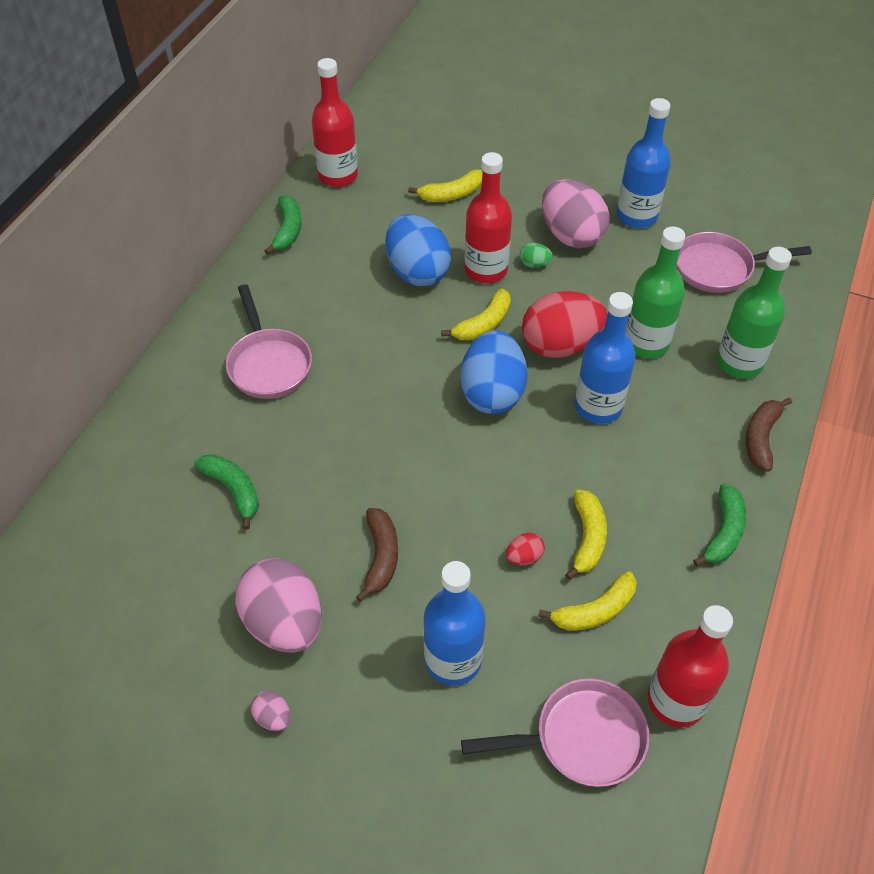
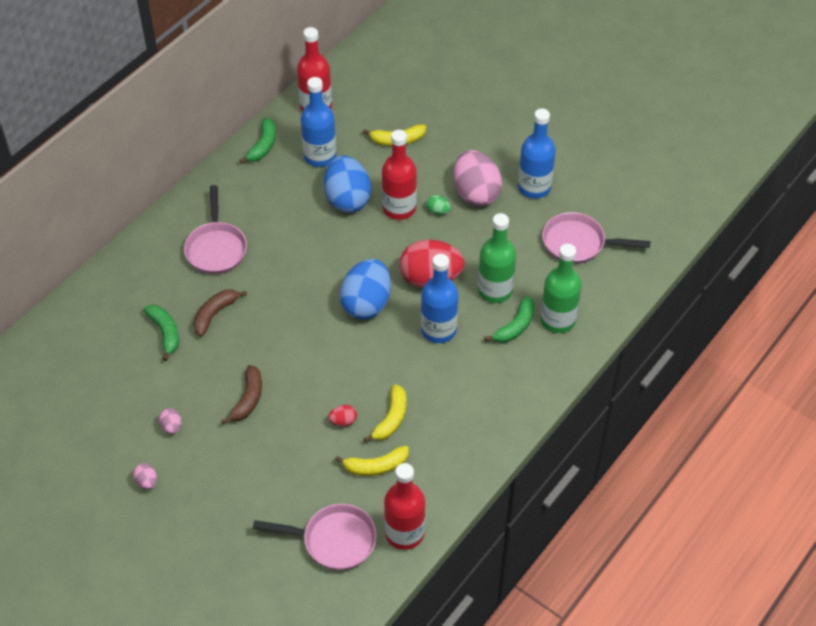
camera: 15 degrees right, 0 degrees up
(284, 623) = (171, 427): pink egg -> pink egg, size x0.42
(453, 660) = (271, 475): blue bottle -> blue bottle (320, 156)
(483, 324) = (380, 250): yellow banana -> none
(723, 532) = (487, 436): green banana -> green banana (515, 326)
(761, 438) = (546, 378): brown banana -> brown banana (215, 314)

